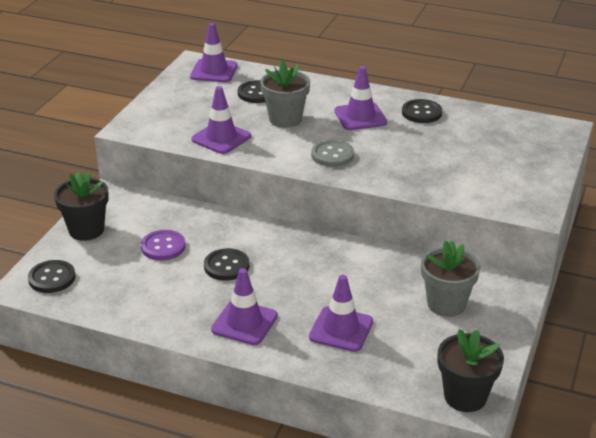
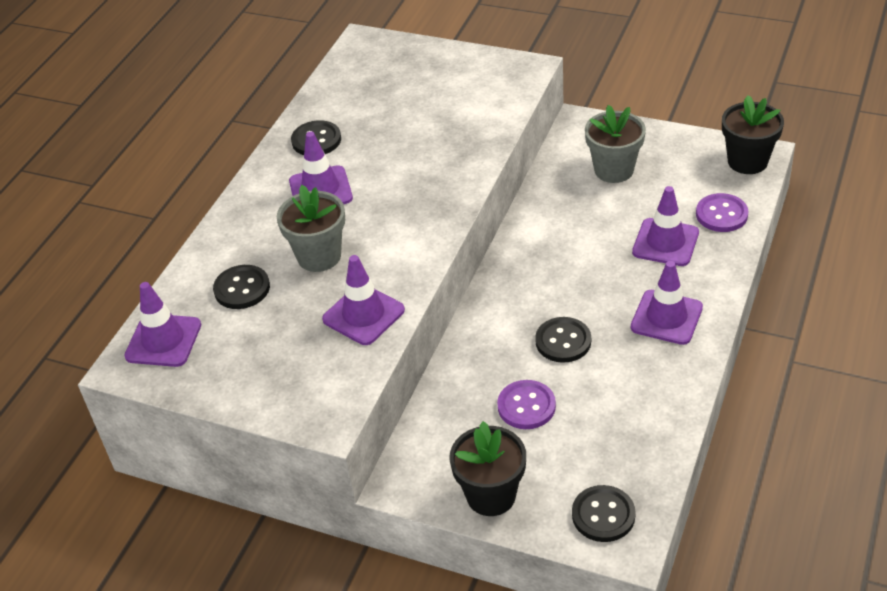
camera: 85 degrees left, 10 degrees up
(332, 155) = (412, 211): grey button -> none
(380, 369) = (721, 214): none -> purple button

